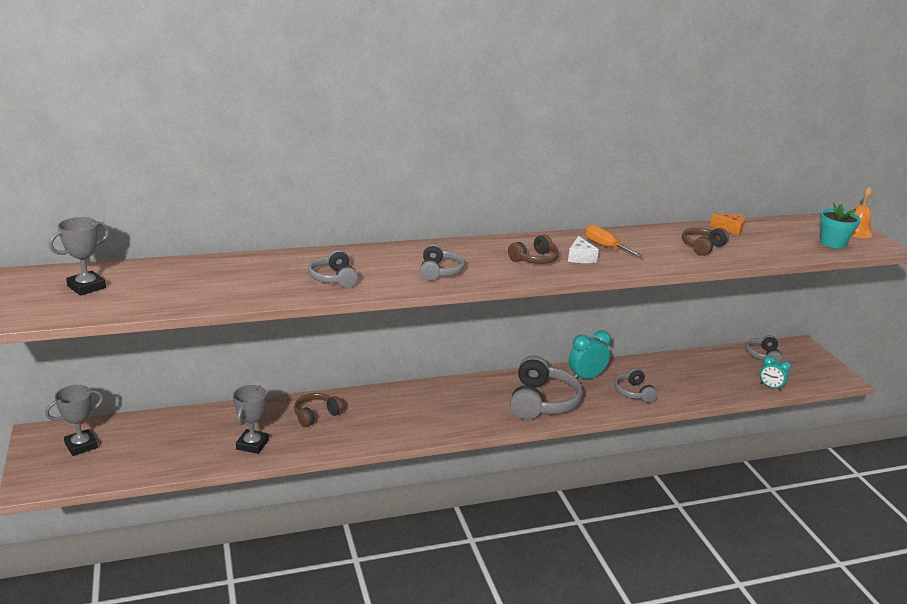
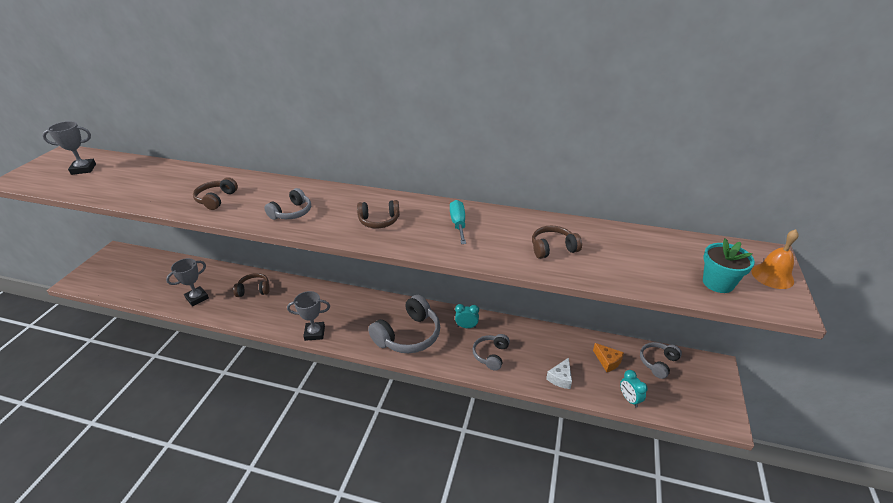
camera: 35 degrees right, 10 degrees up
(81, 445) = (122, 265): grey trophy -> grey trophy (314, 333)
(333, 278) = (216, 199): grey headphones -> brown headphones
(580, 257) = (420, 229): white cheese -> white cheese (560, 378)
(586, 378) = (466, 326): turquoise clock -> turquoise clock, size x0.65
(605, 247) = (458, 224): orange screwdriver -> turquoise screwdriver
(730, 229) = (614, 235): orange cheese -> orange cheese (608, 361)

